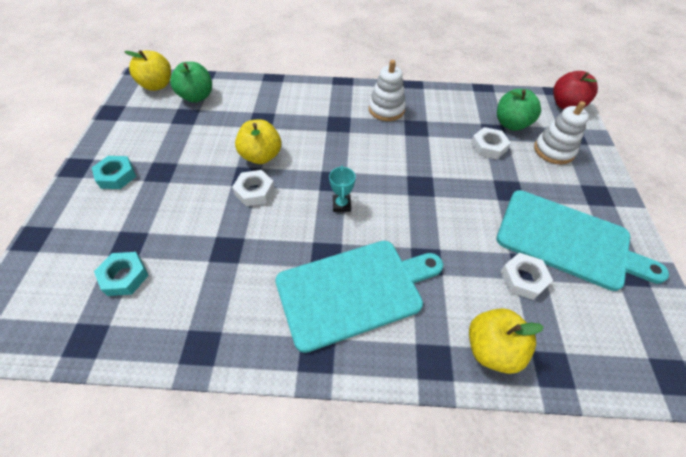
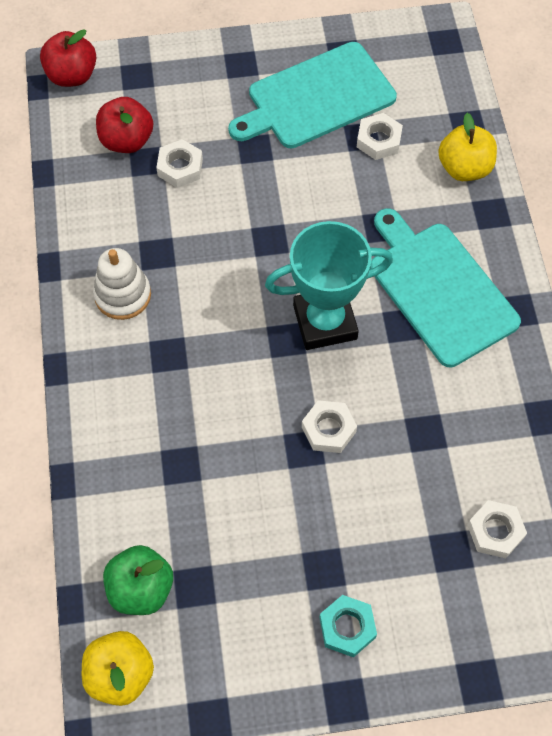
camera: 100 degrees left, 10 degrees up
(124, 276) = (495, 531): turquoise nut -> white nut
(261, 156) = (261, 441): yellow apple -> none
(341, 205) = (325, 322): turquoise trophy -> turquoise trophy, size x2.36
(511, 124) = (127, 141): green apple -> red apple
(554, 150) = (172, 98): white stacking toy -> none
(568, 240) = (316, 98): turquoise cutting board -> turquoise cutting board turned 135 degrees counterclockwise

